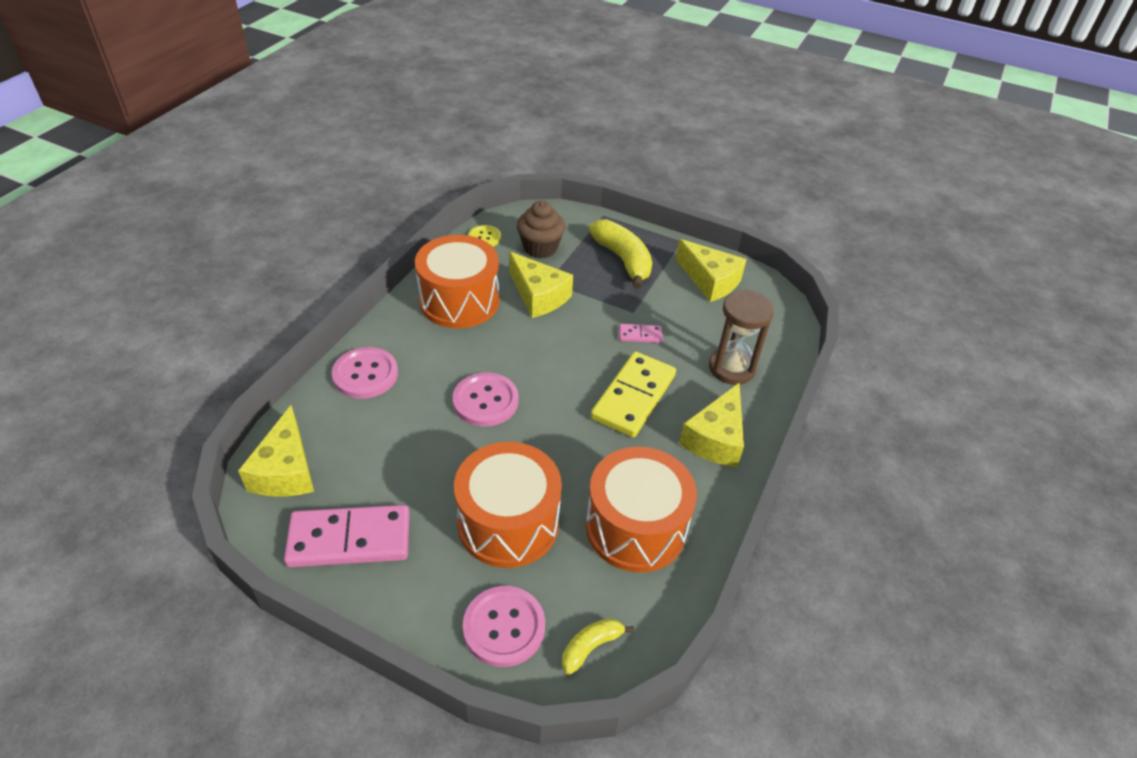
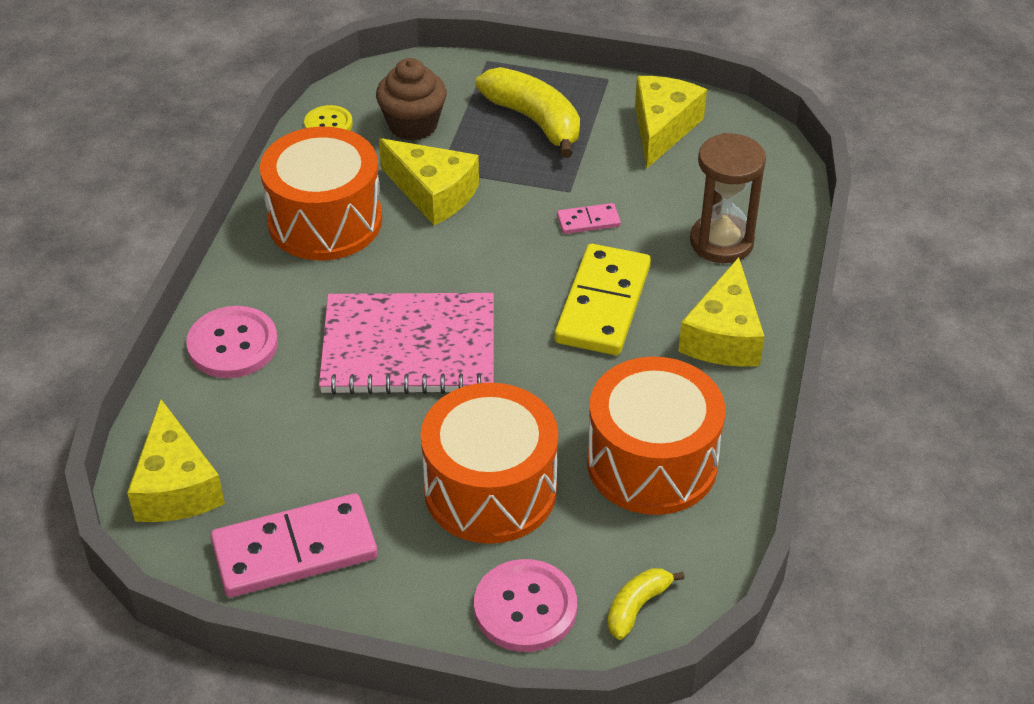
camera: 10 degrees left, 0 degrees up
(485, 401) = (409, 347): pink button -> pink notebook
(710, 281) = (662, 128): yellow cheese -> yellow cheese turned 105 degrees counterclockwise

